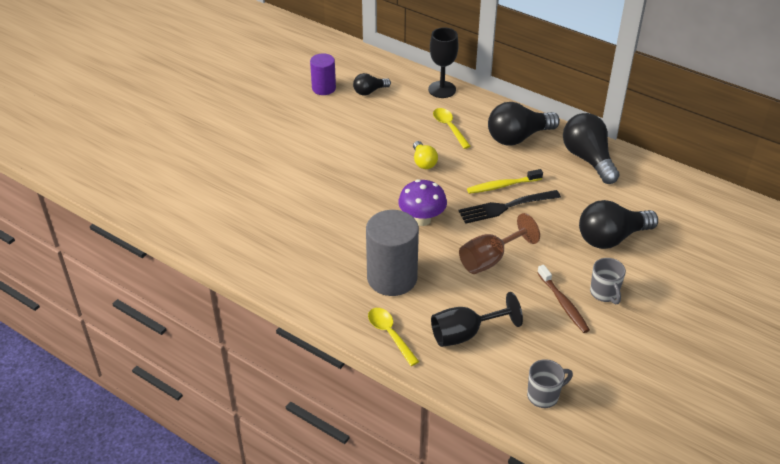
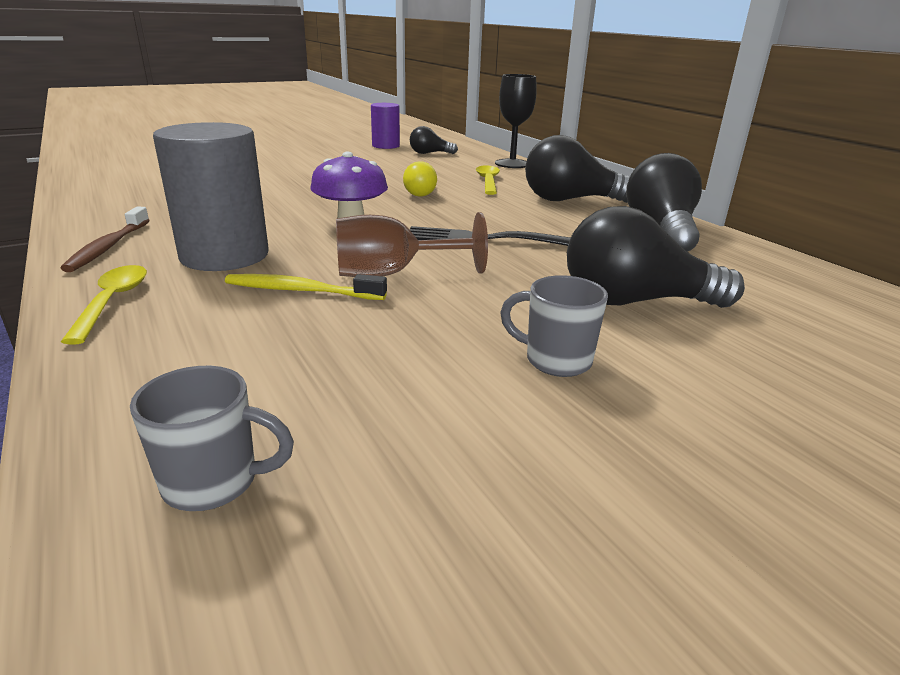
camera: 25 degrees right, 15 degrees down
(465, 334) = (222, 335): black goblet -> none
(503, 185) = (503, 225): yellow toothbrush -> yellow toothbrush (302, 291)
(563, 303) = (454, 350): brown toothbrush -> brown toothbrush (109, 246)
(604, 293) = (555, 360): grey mug -> grey mug turned 105 degrees clockwise

